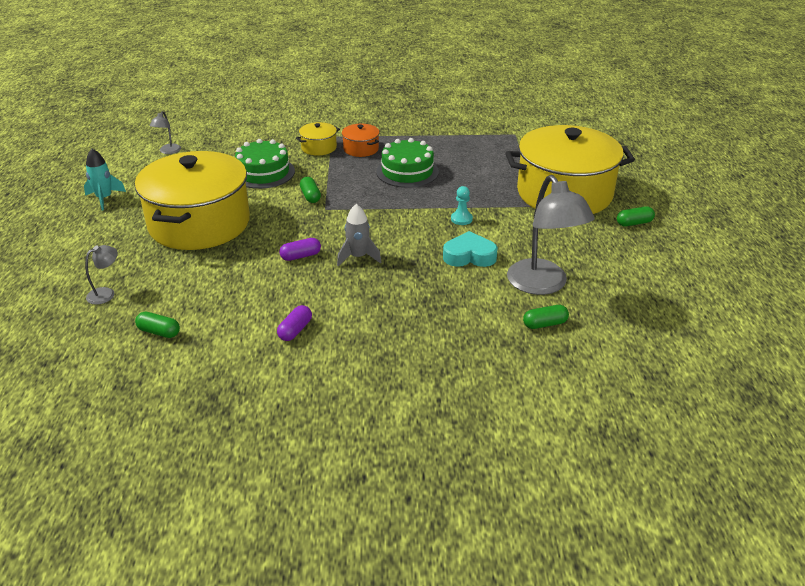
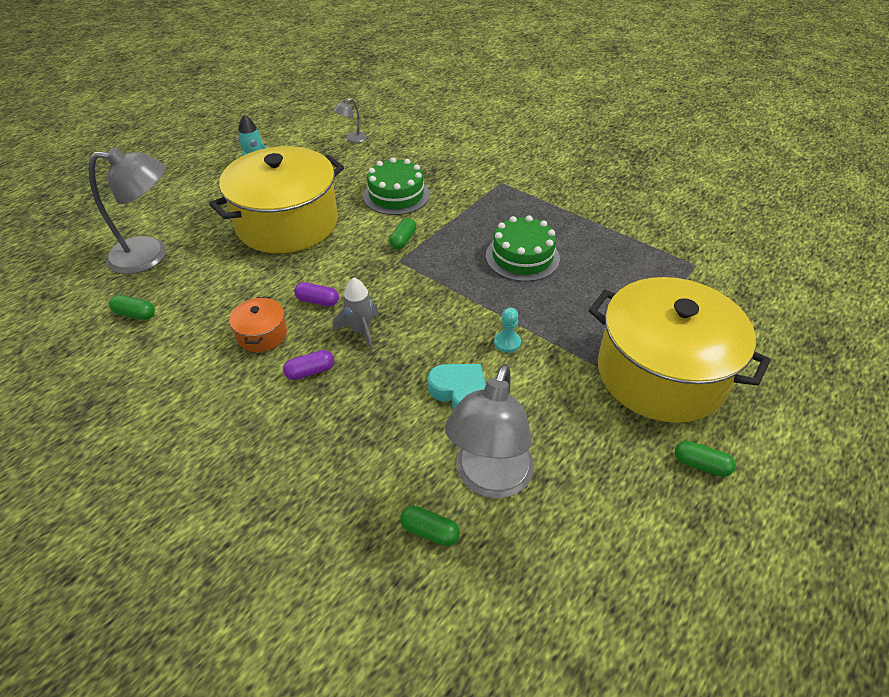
camera: 40 degrees right, 10 degrees up
(106, 293) = (150, 255): grey lamp -> grey lamp, size x2.23
(159, 332) = (135, 314): green capsule -> green capsule turned 45 degrees counterclockwise
(295, 330) = (219, 378): purple capsule -> purple capsule (310, 372)
(319, 147) = (474, 190): yellow pot -> none
(361, 149) = (510, 209): orange pot -> orange pot (262, 334)

